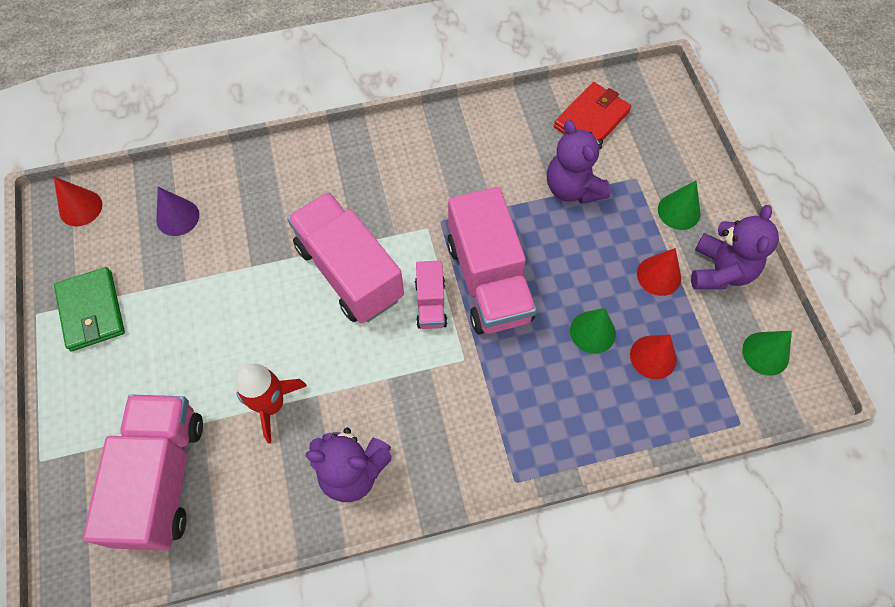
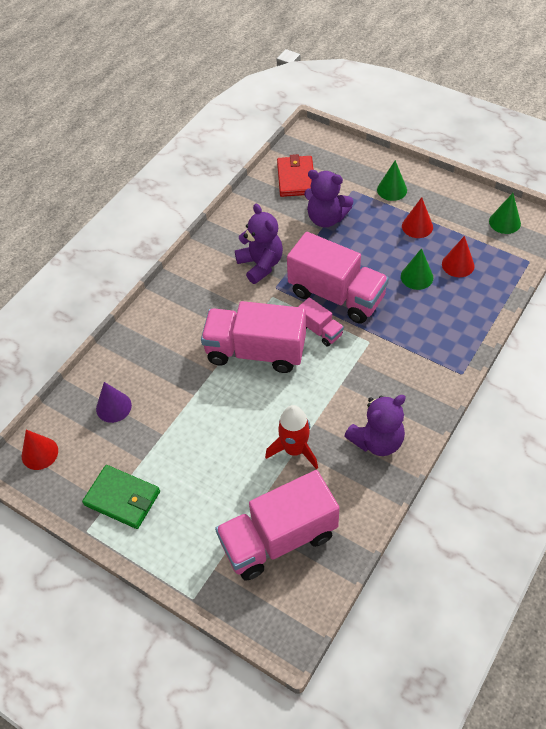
camera: 40 degrees left, 10 degrees down
(162, 478) = (278, 539): pink truck -> pink truck turned 75 degrees counterclockwise
(720, 271) = (442, 202): purple teddy bear -> purple teddy bear (260, 265)

